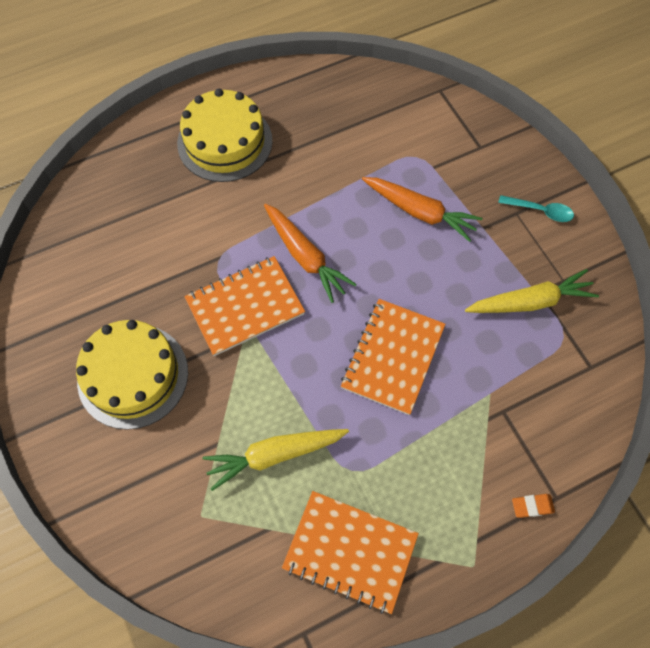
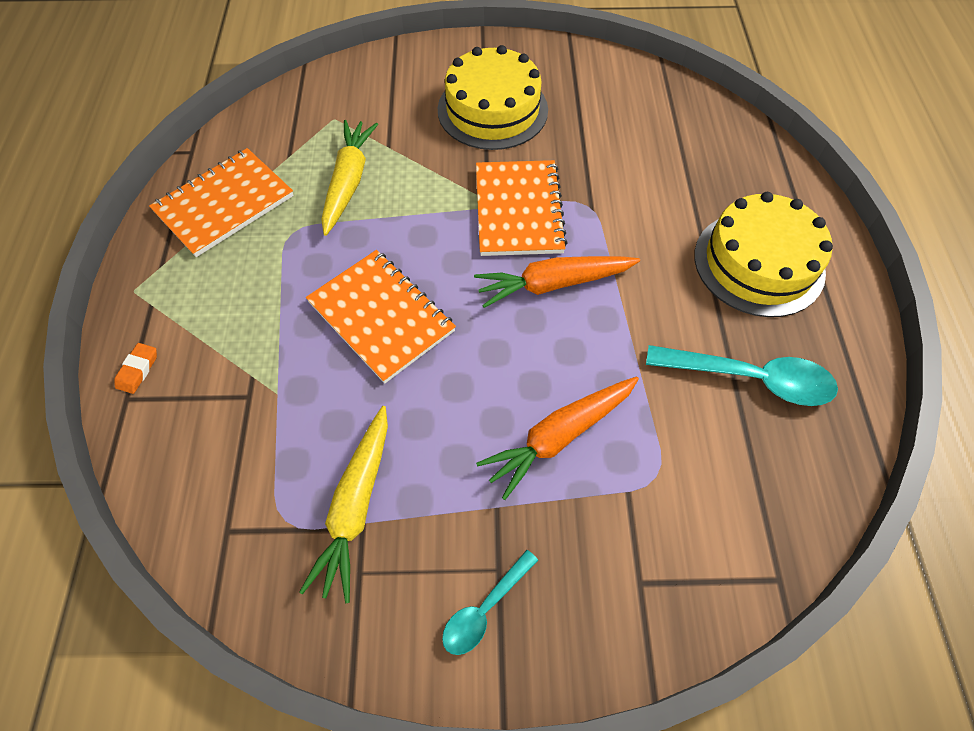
camera: 115 degrees right, 5 degrees down
(322, 127) = (750, 378): none -> turquoise spoon

